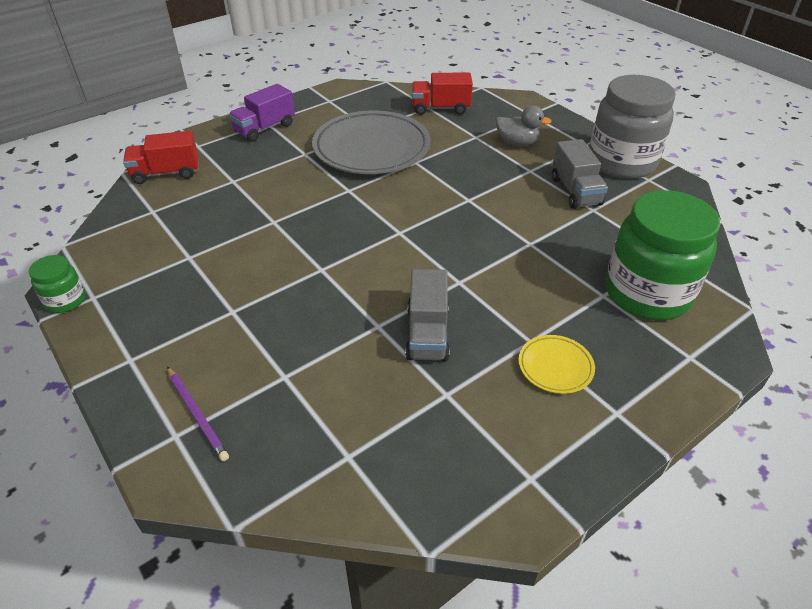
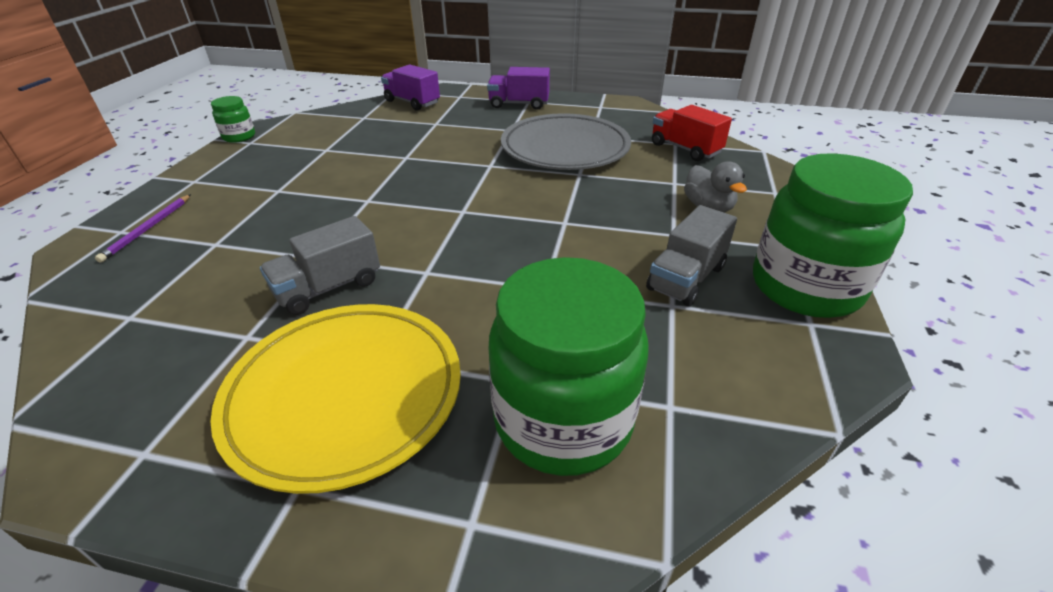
camera: 50 degrees right, 5 degrees down
(166, 173) = (412, 102): red truck -> purple truck
(555, 367) = (345, 395): yellow plate -> yellow plate, size x2.27
(621, 162) = (805, 287): grey jar -> green jar

